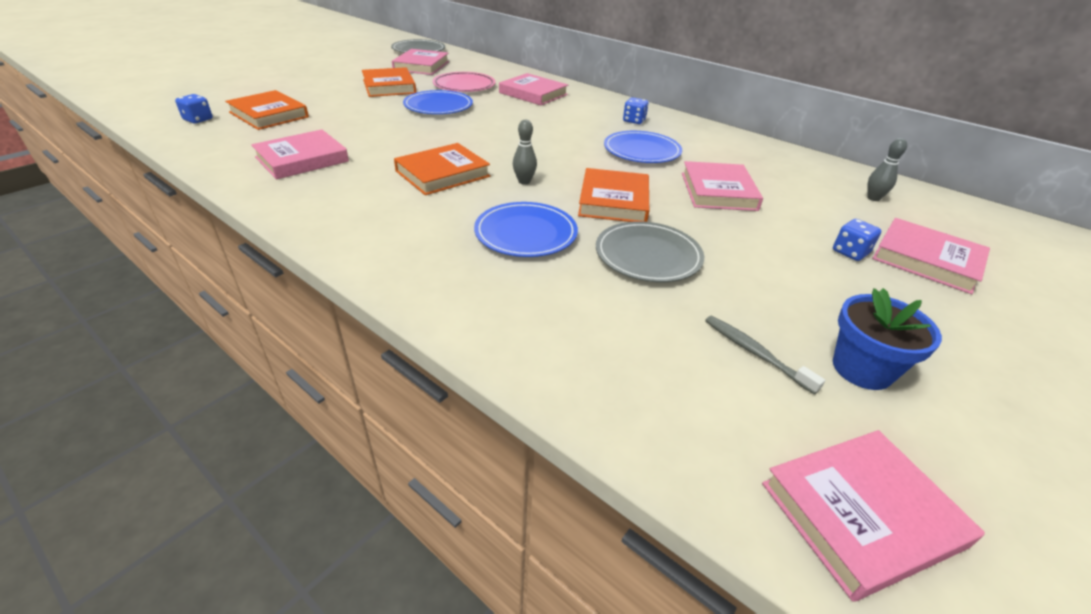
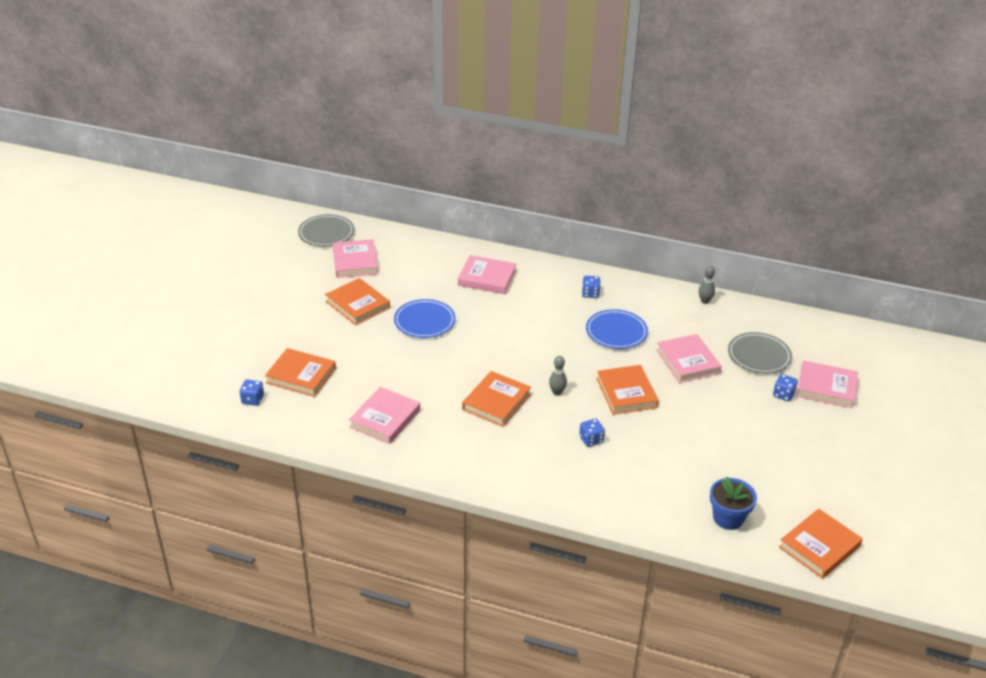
camera: 20 degrees left, 0 degrees up
(464, 85) = (420, 283): pink plate -> none
(526, 233) = (591, 440): blue plate -> blue dice
(648, 256) = (672, 435): grey plate -> grey plate (759, 356)
(755, 353) = (754, 483): grey toothbrush -> none
(861, 514) = (819, 546): pink book -> orange book
(862, 369) = (806, 476): blue flower pot -> blue flower pot (728, 518)
(873, 198) = (786, 337): grey bowling pin -> grey bowling pin (705, 301)

